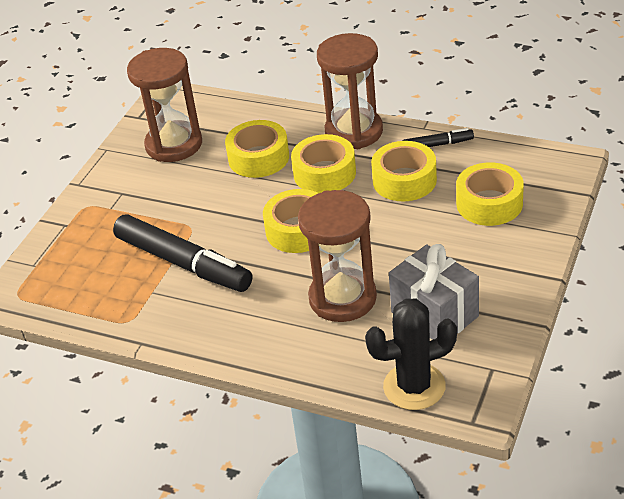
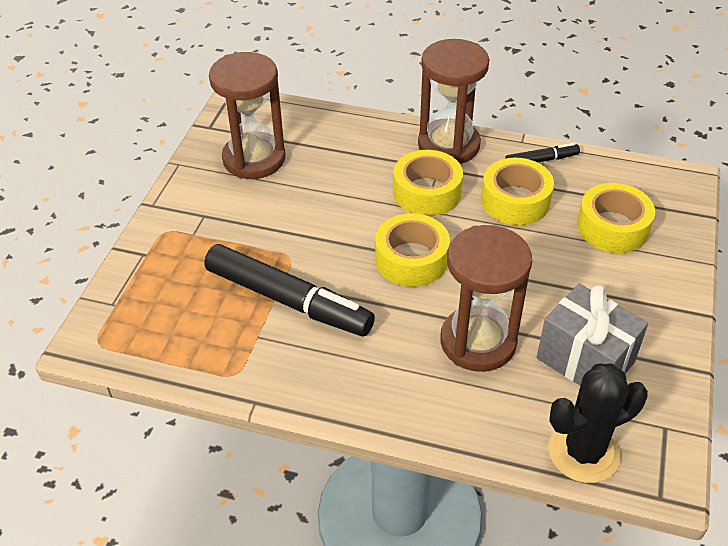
camera: 10 degrees left, 5 degrees up
(258, 158) = (351, 174): yellow tape -> none

